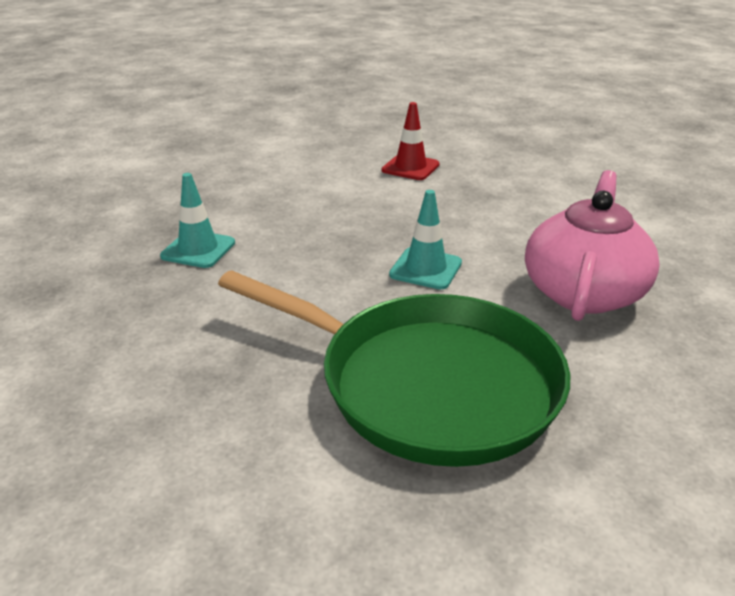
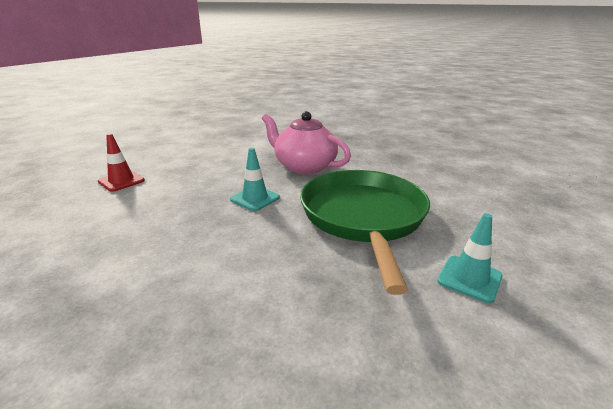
camera: 75 degrees left, 5 degrees down
(198, 249) = (140, 292): turquoise traffic cone -> turquoise traffic cone (469, 278)
(428, 384) = (363, 217): green pan -> green pan turned 45 degrees counterclockwise

